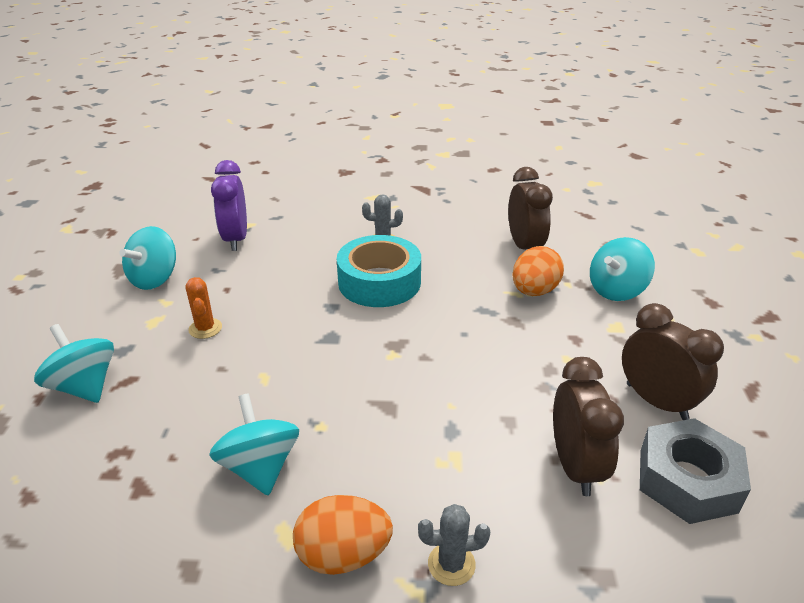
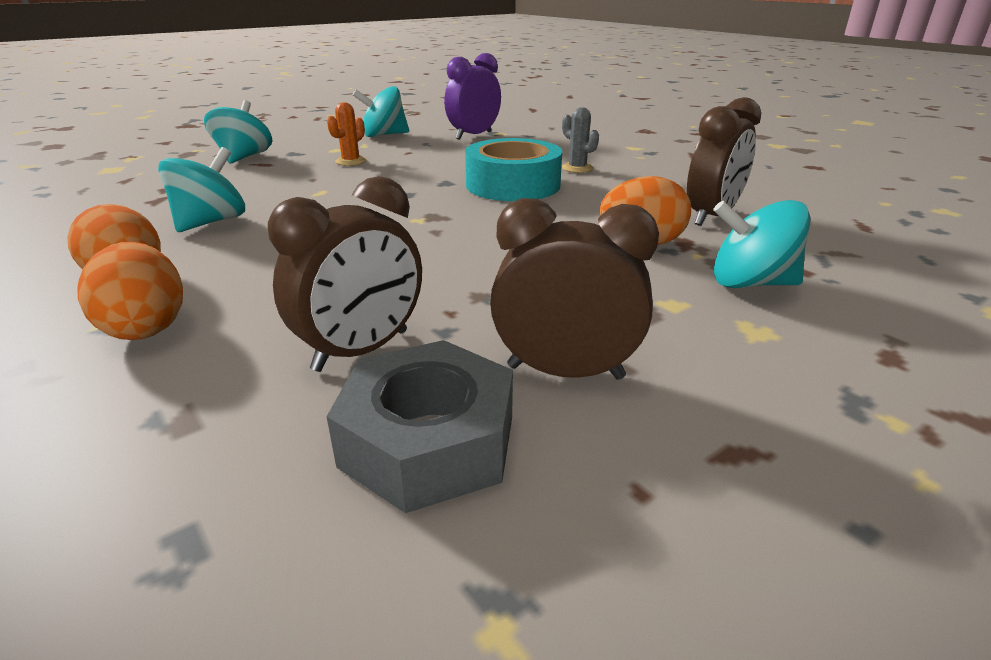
camera: 50 degrees right, 5 degrees down
(451, 564) = (146, 327): grey cactus -> orange egg
(656, 401) = (565, 372): brown clock -> brown clock turned 90 degrees counterclockwise

